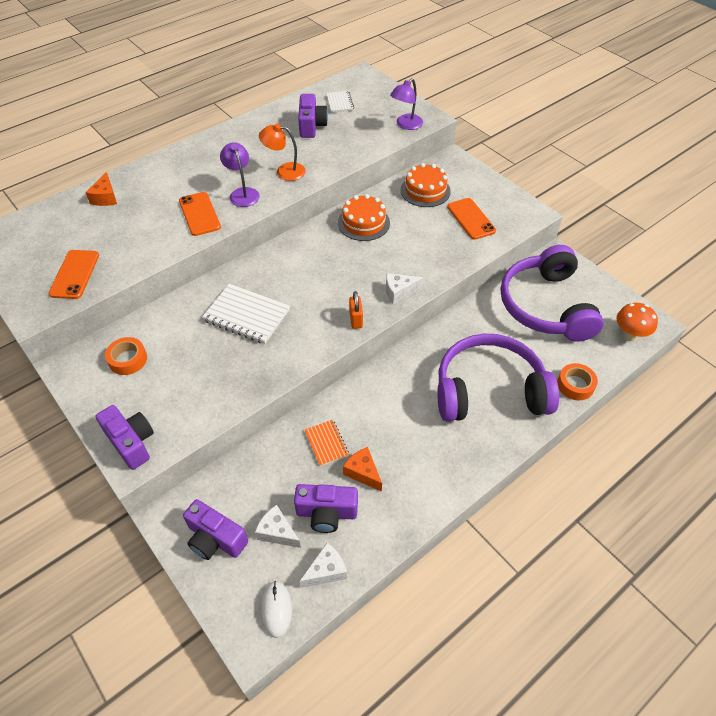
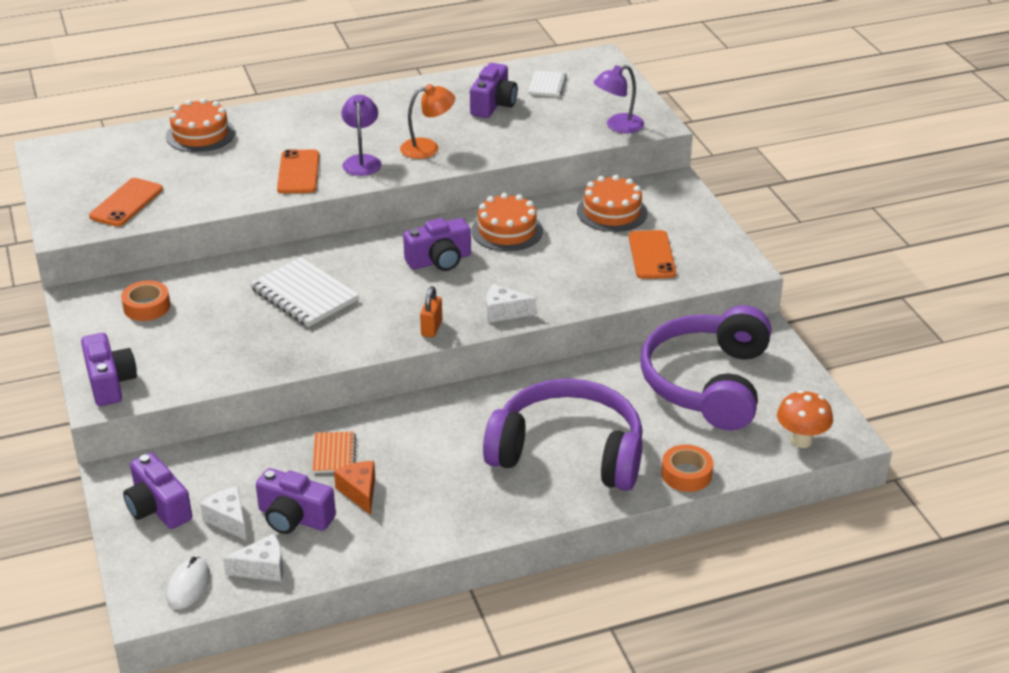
camera: 20 degrees right, 15 degrees down
(105, 197) = (200, 134): orange cheese -> orange cake
(284, 171) = (428, 148): orange lamp -> orange lamp turned 135 degrees clockwise
(330, 259) = (439, 260): none -> purple camera

